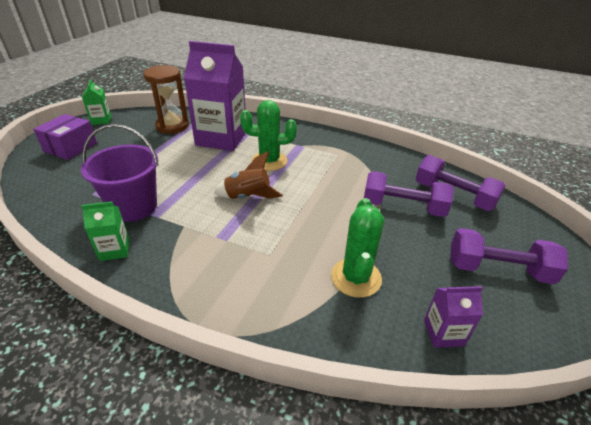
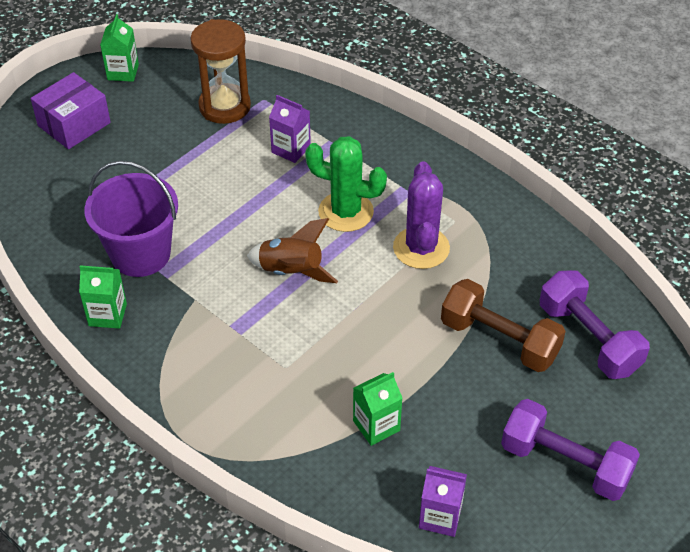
camera: 20 degrees right, 10 degrees up
(221, 138) = (291, 149): purple carton -> purple carton, size x0.45
(325, 170) = (421, 248): none -> purple cactus
(356, 278) = (376, 426): green cactus -> green carton
(403, 207) = (499, 340): purple dumbbell -> brown dumbbell

